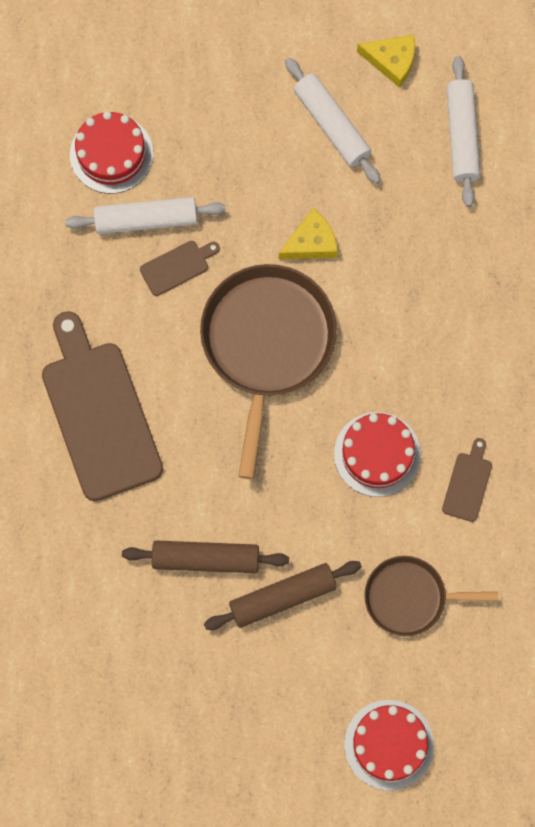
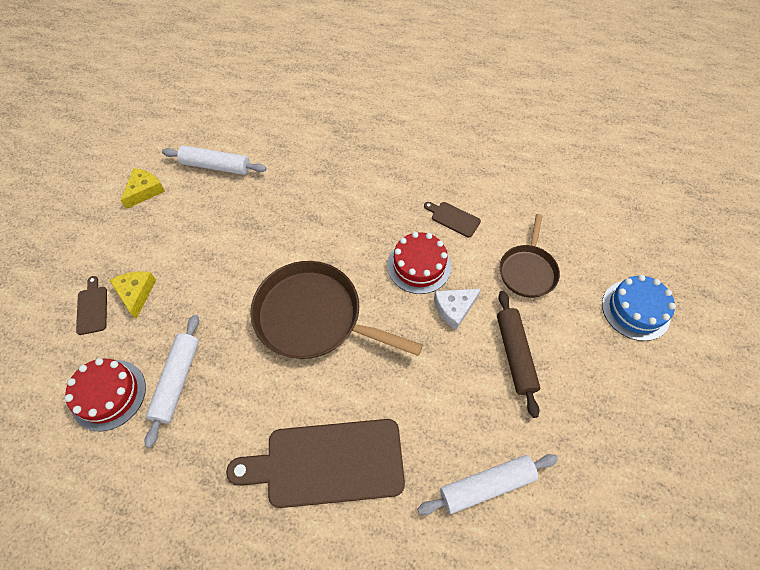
camera: 75 degrees left, 15 degrees down
(177, 266) = (226, 366): brown cutting board -> brown cutting board (92, 308)
(205, 559) = (474, 405): brown rolling pin -> none
(311, 242) = (249, 268): yellow cheese -> yellow cheese (136, 293)
(326, 512) = (454, 308): none -> white cheese
(332, 125) = (169, 235): white rolling pin -> white rolling pin (486, 485)
(389, 745) = (635, 310): red cake -> blue cake

